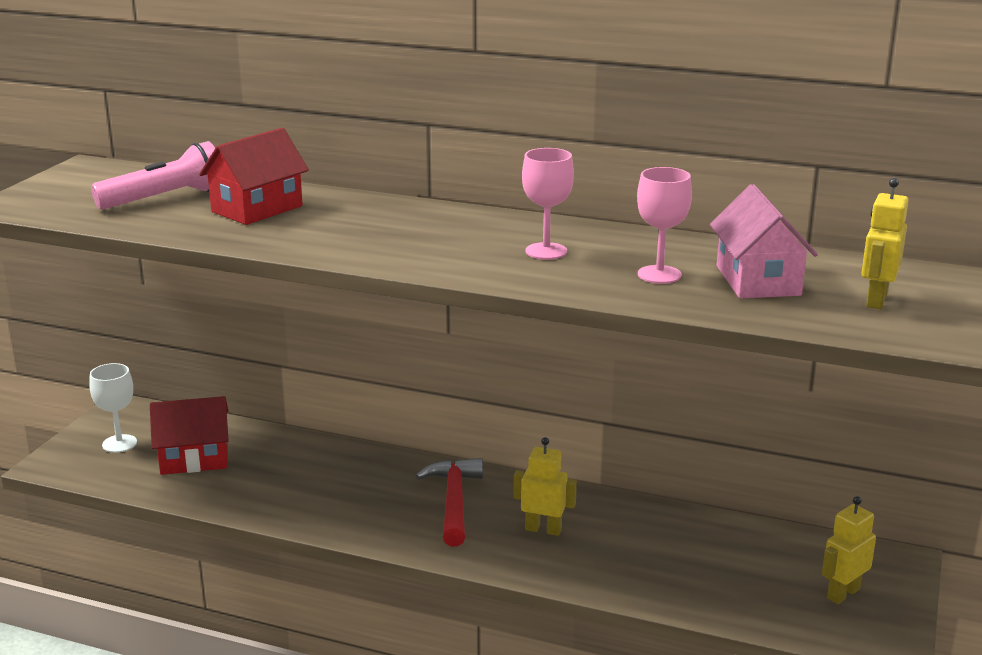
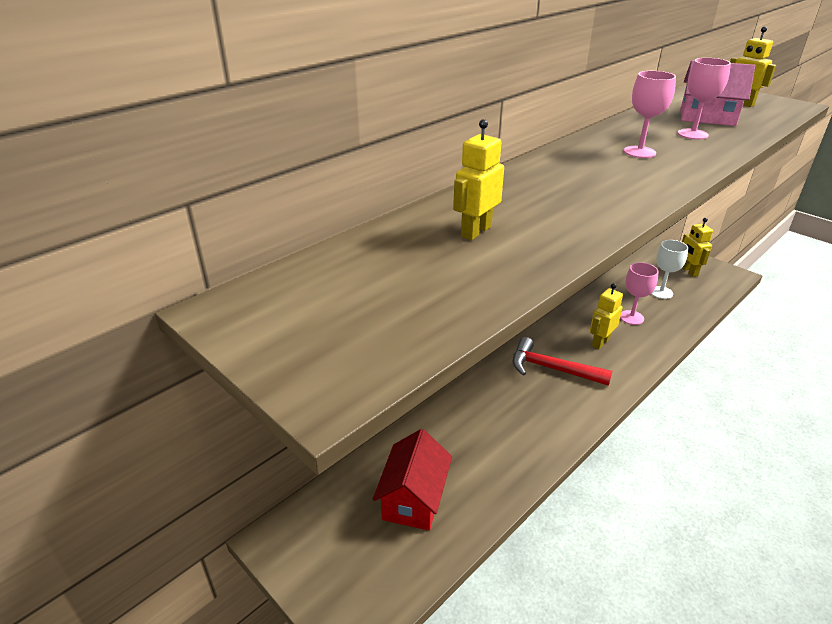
camera: 65 degrees left, 10 degrees up
(119, 444) = (348, 554): white goblet -> white goblet (661, 292)
(165, 199) = (403, 273): pink flashlight -> none
(257, 209) = (475, 231): red house -> yellow robot
(632, 549) = (631, 317): none -> pink goblet

